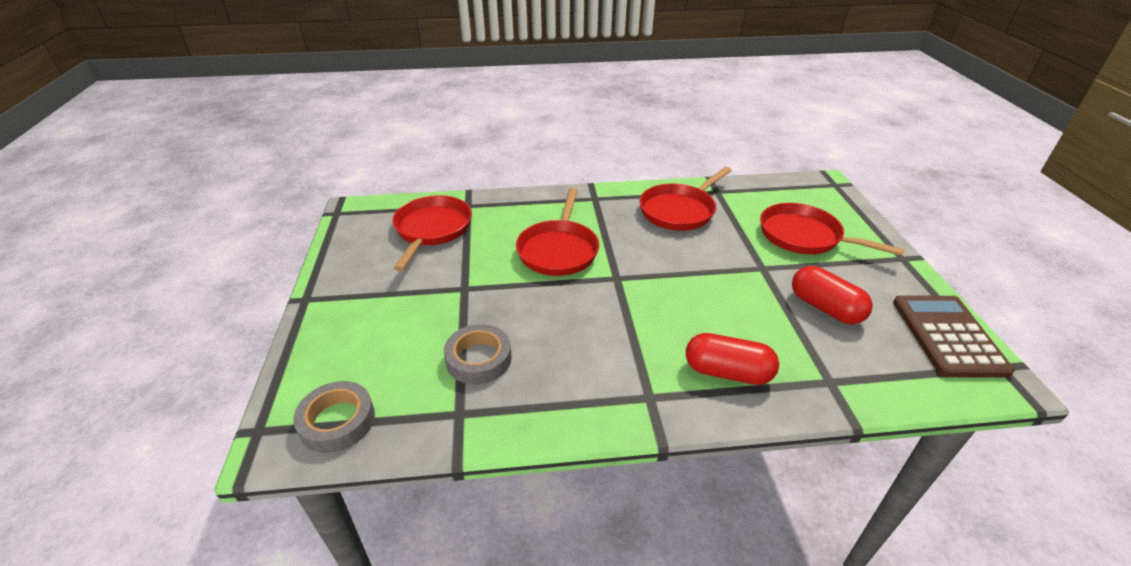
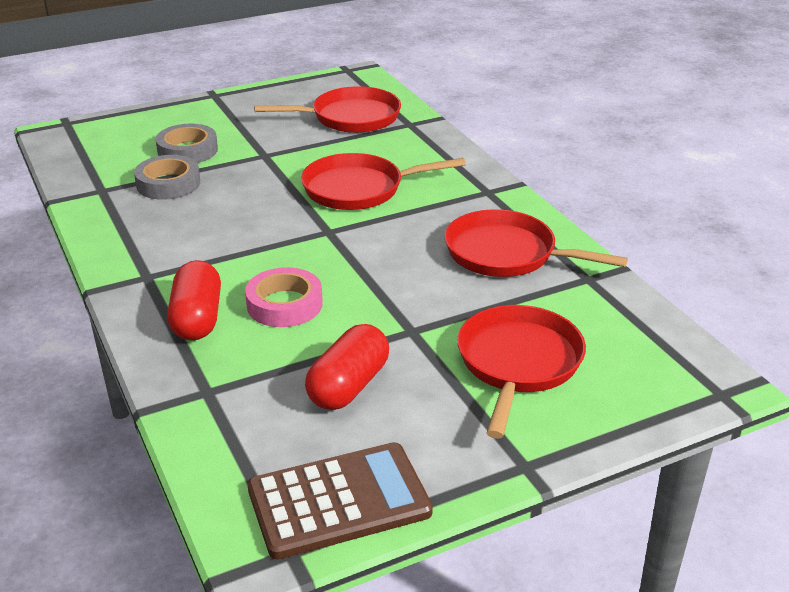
camera: 70 degrees right, 5 degrees down
(337, 421) = (81, 146): grey tape -> grey tape (187, 150)
(717, 319) = (284, 304): none -> pink tape

